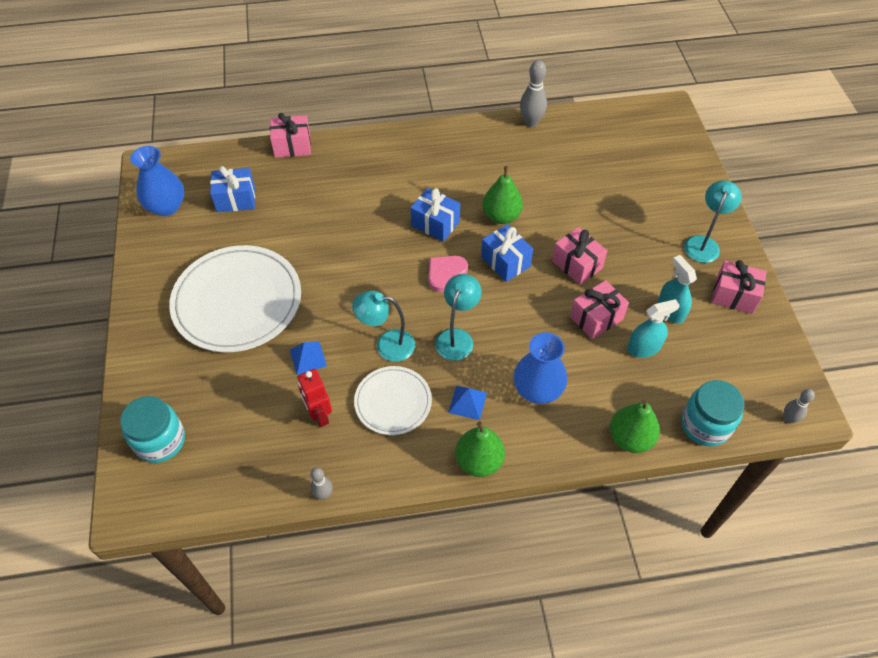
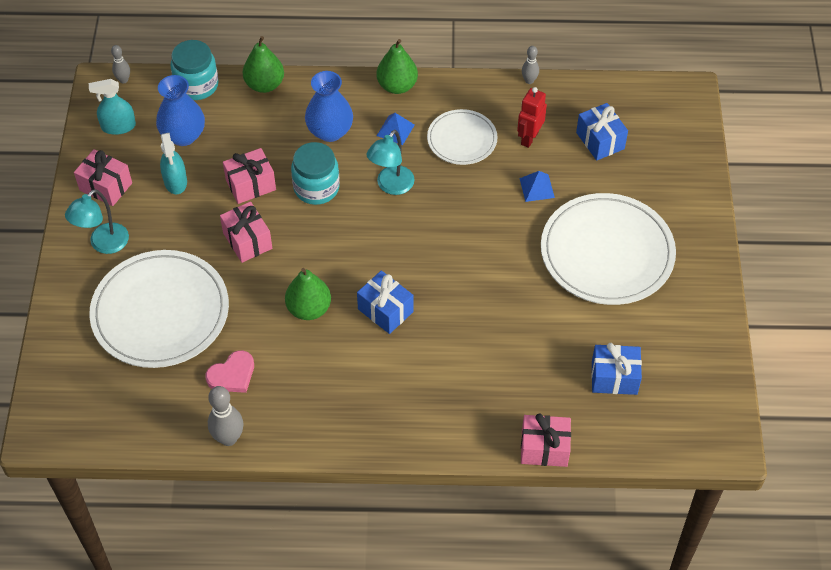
camera: 170 degrees left, 0 degrees up
(160, 441) = (669, 137): turquoise jar -> turquoise jar (316, 188)
(166, 206) = (696, 380): blue vase -> blue vase (183, 135)
(319, 415) = (529, 138): red robot -> red robot turned 135 degrees counterclockwise
(387, 345) = (460, 189): turquoise lamp -> none
(445, 274) = (387, 251): pink heart -> pink heart (232, 375)
(505, 262) = (321, 255): blue gift -> blue gift (600, 141)
(624, 197) = (160, 312): none -> white plate
(644, 347) = (218, 152): turquoise spray bottle -> turquoise spray bottle (118, 126)

